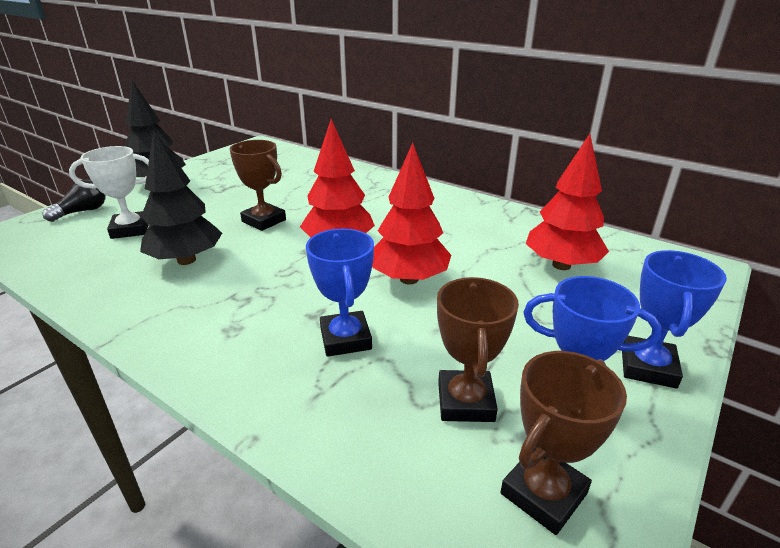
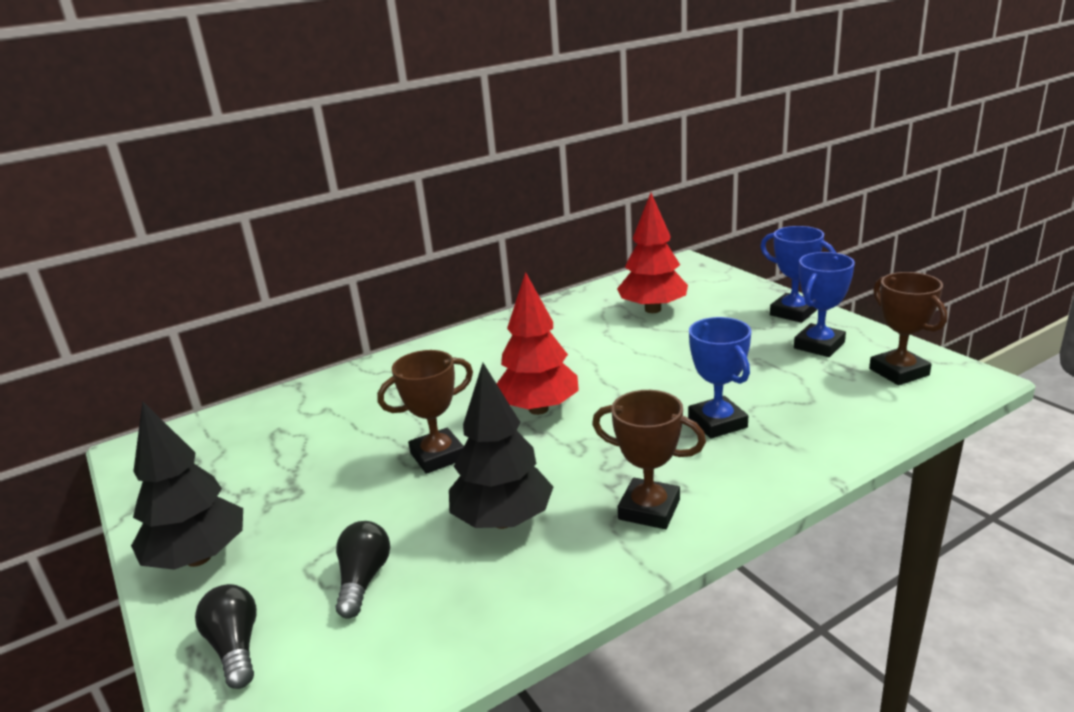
camera: 65 degrees left, 5 degrees down
(130, 229) = (363, 579): white trophy -> black light bulb
(345, 339) = (717, 423): blue trophy -> blue trophy turned 60 degrees clockwise
(409, 279) = (635, 379): red tree -> none
(465, 401) = (812, 382): brown trophy -> brown trophy (649, 509)

